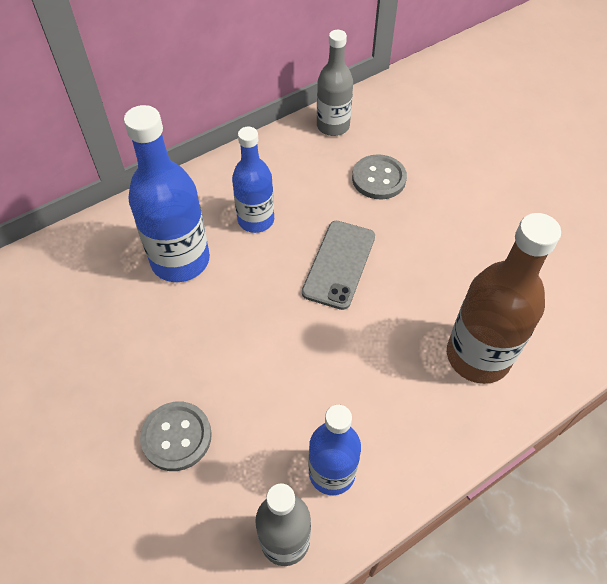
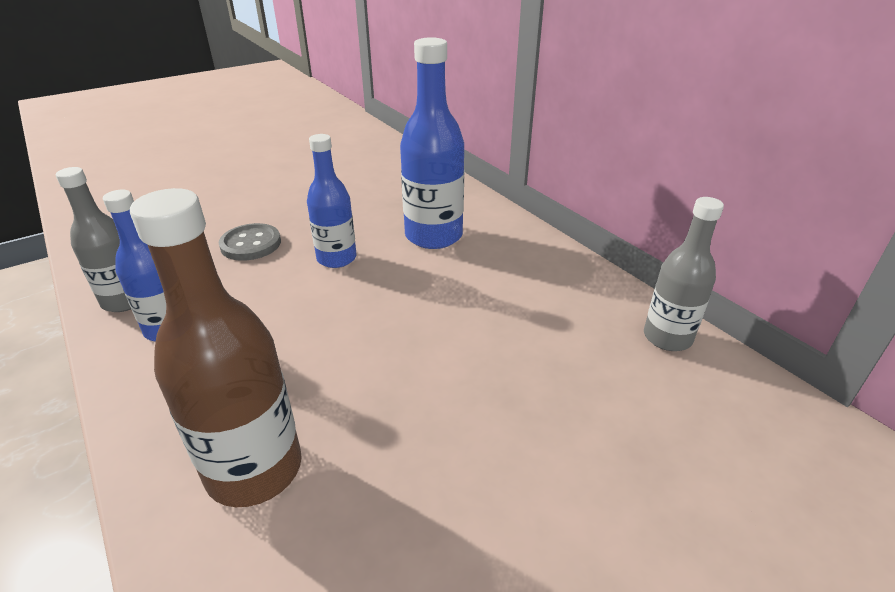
camera: 90 degrees right, 20 degrees down
(256, 220) = (488, 277): blue bottle -> blue bottle (336, 258)
(339, 264) = (424, 338): grey phone -> none
(379, 178) = (577, 381): grey button -> none

